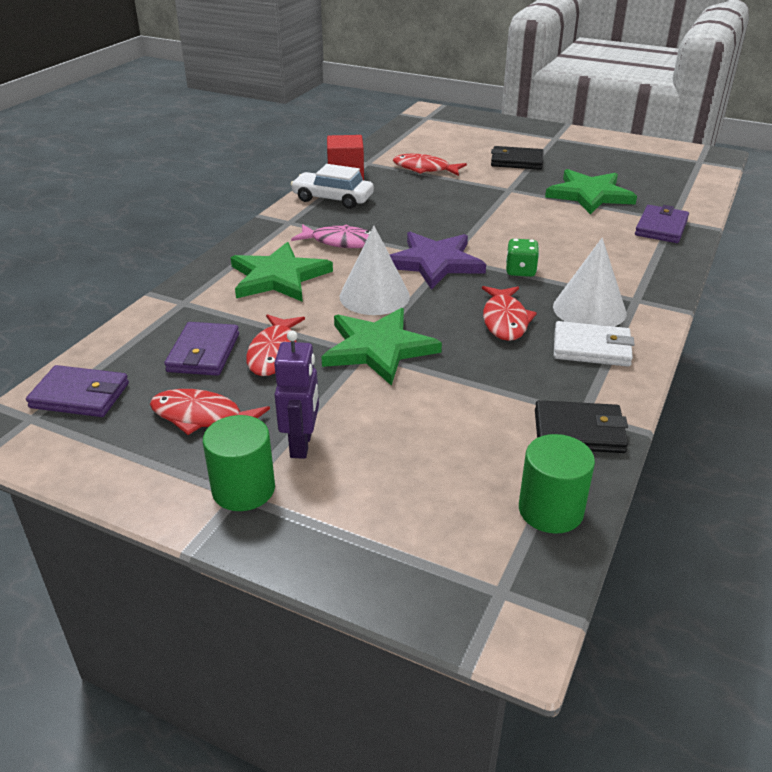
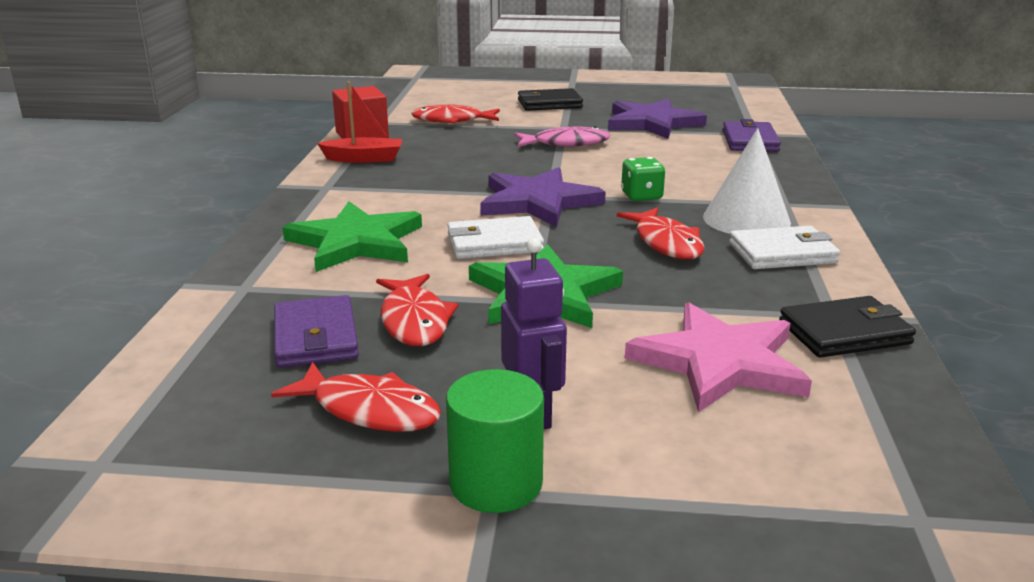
camera: 20 degrees left, 10 degrees down
(80, 395) = (163, 421): purple wallet -> none
(202, 417) = (369, 410): red fish -> red fish turned 150 degrees counterclockwise
(333, 199) = (364, 159): white car -> red boat
(341, 242) = (408, 198): pink fish -> pink fish (566, 143)
(374, 296) = (494, 243): white cone -> white wallet
(461, 434) = (719, 362): none -> pink star
(550, 510) = (891, 418): green cylinder -> none
(589, 195) = (652, 123): green star -> purple star

